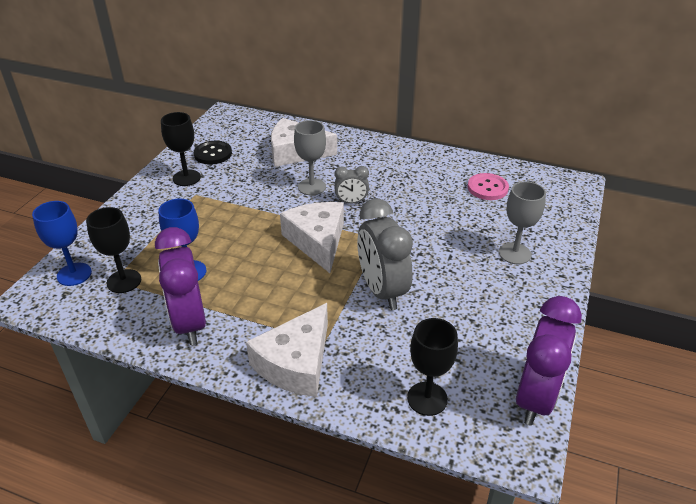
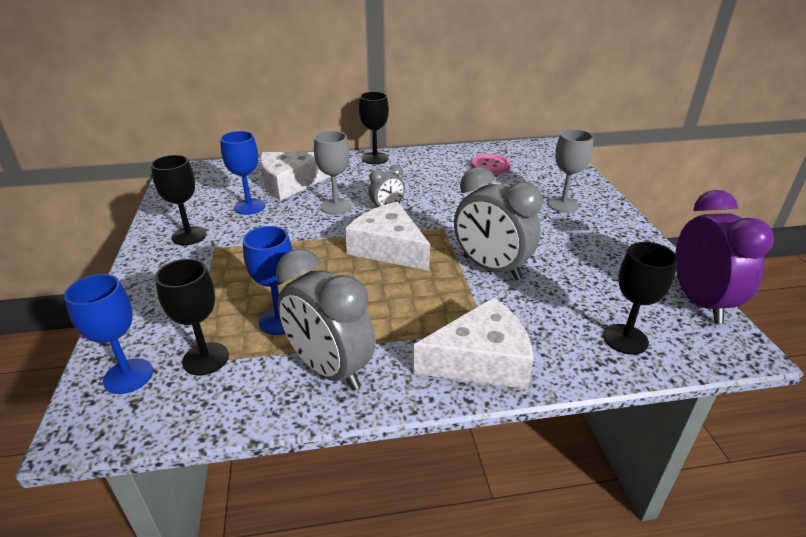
camera: 30 degrees left, 5 degrees down
(189, 323) = (329, 369): purple clock -> grey clock
(213, 154) = (200, 207): black button -> none
(247, 165) = (249, 207): none -> blue goblet
(296, 363) = (481, 360): white cheese -> white cheese turned 105 degrees counterclockwise
(388, 147) = (375, 158): none -> black goblet

